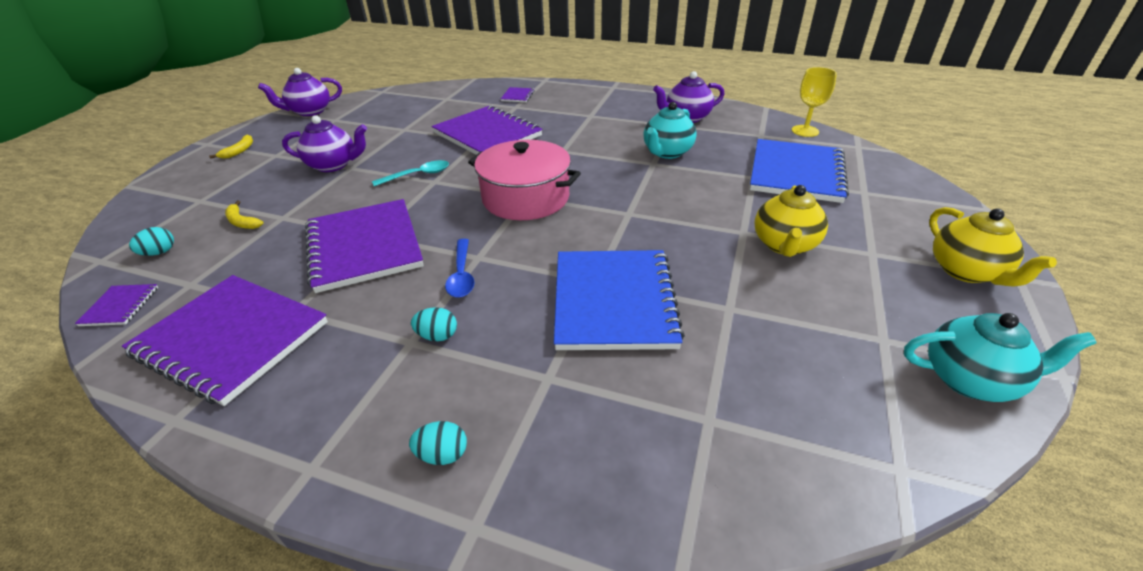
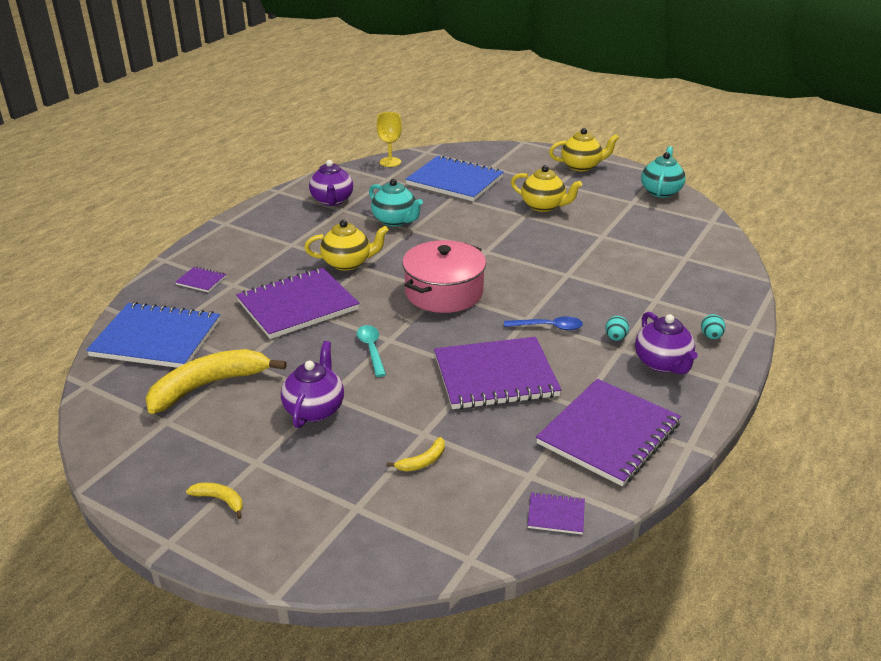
camera: 80 degrees left, 5 degrees down
(159, 253) = (467, 512): turquoise egg -> none
(310, 111) = (114, 449): purple teapot -> purple teapot (662, 363)
(374, 124) = (208, 386): none -> yellow banana
(567, 143) = (347, 263): none -> yellow teapot
(613, 301) = (589, 271): blue notebook -> blue notebook (156, 338)

